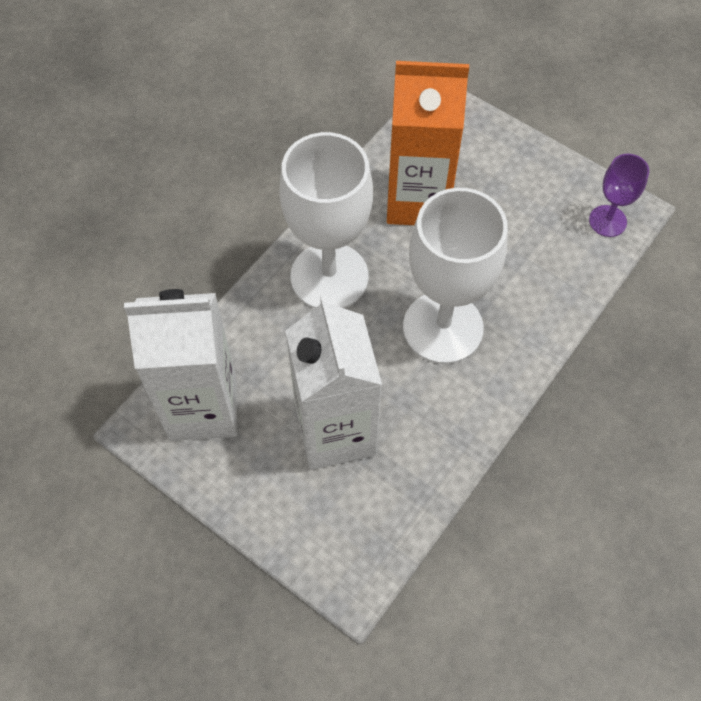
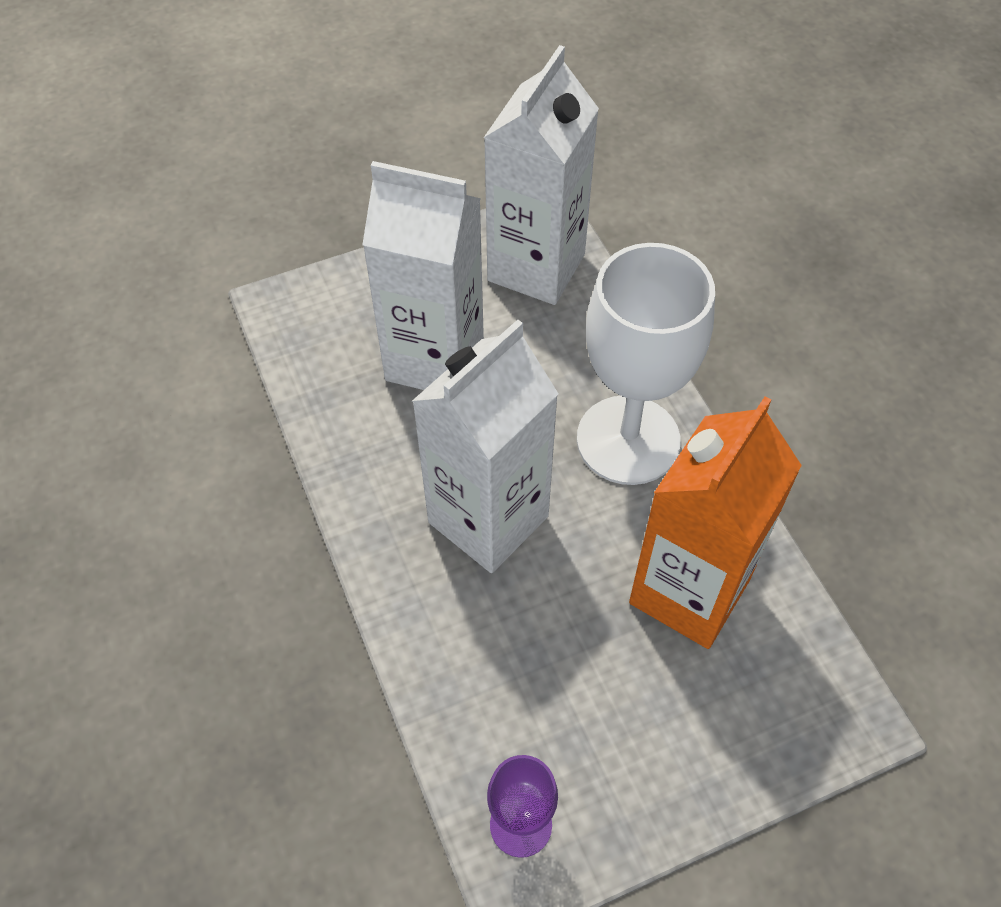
camera: 120 degrees right, 5 degrees down
(443, 327) = (488, 519): white goblet -> white carton

